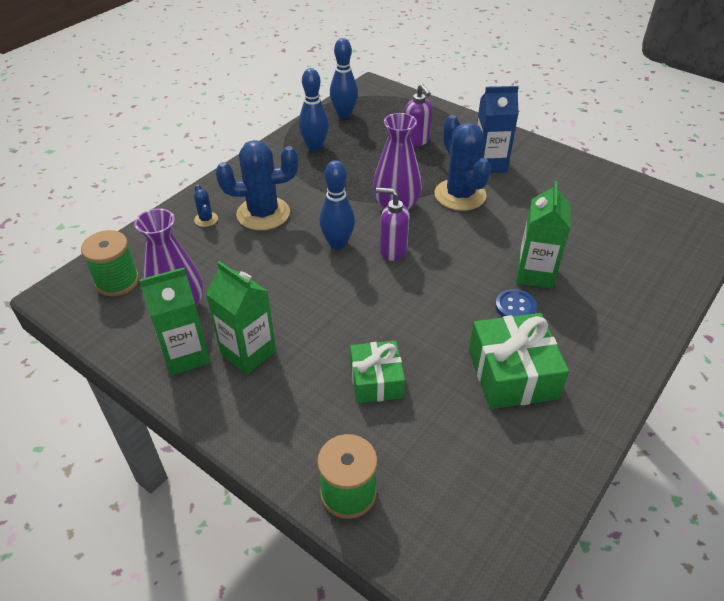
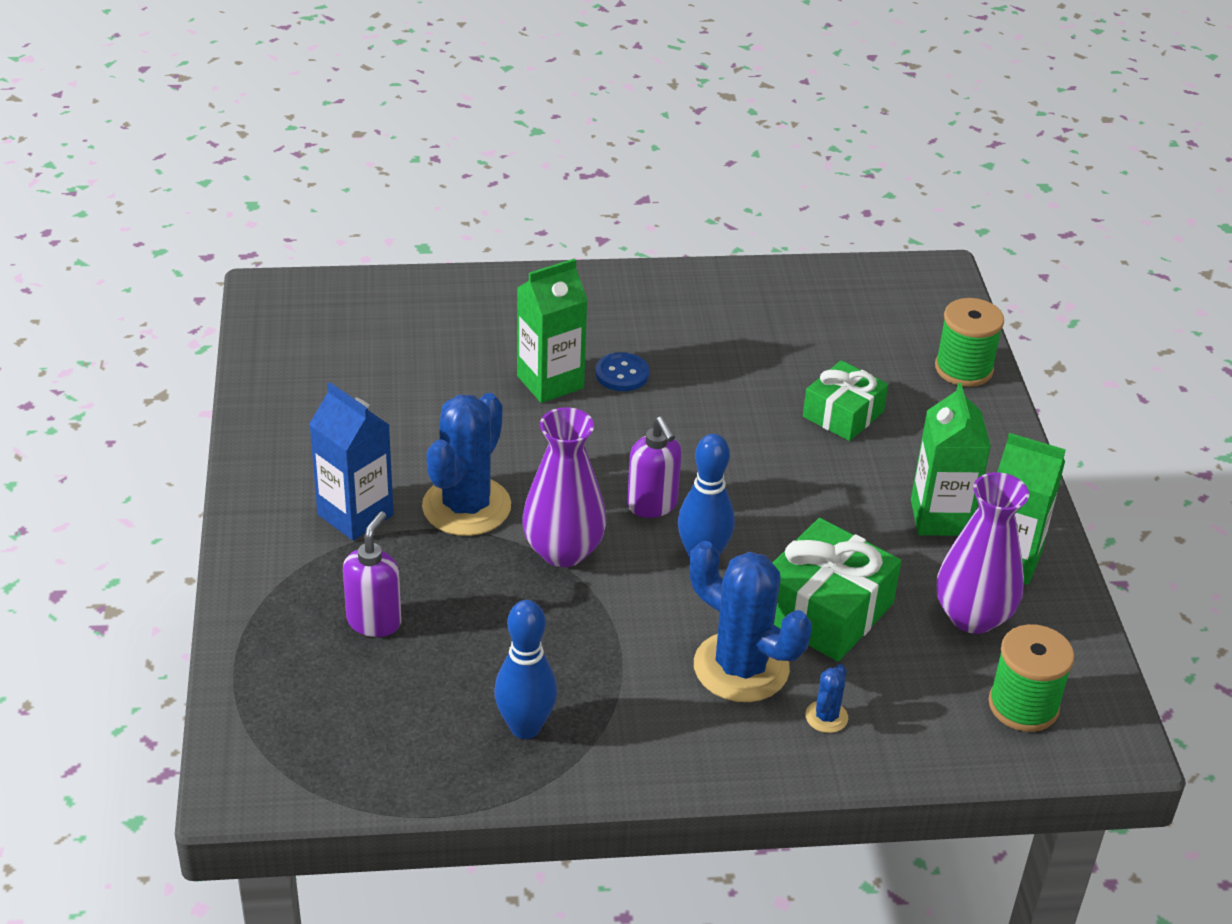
camera: 135 degrees left, 5 degrees down
(344, 114) = (386, 759): blue bowling pin -> none
(512, 374) = (716, 339): green gift -> green gift (825, 610)

